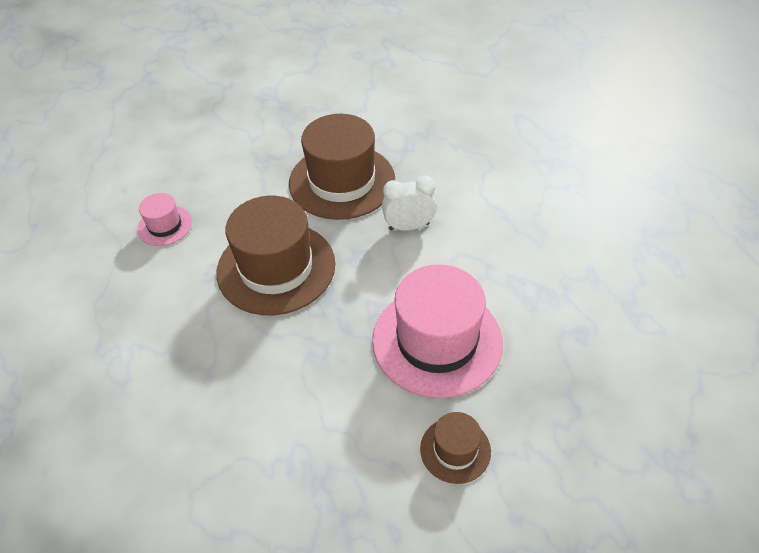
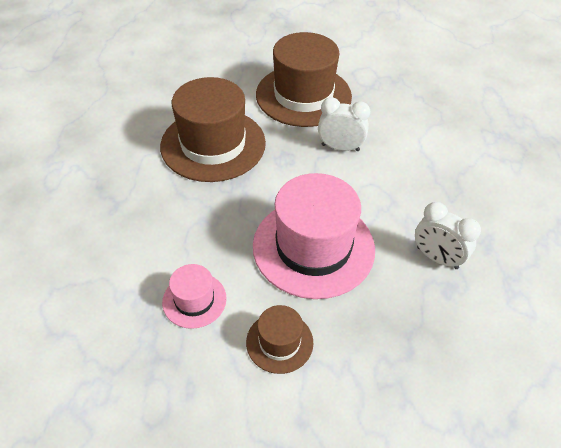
camera: 20 degrees right, 0 degrees up
(165, 226) = (147, 86): pink hat -> pink hat (194, 300)
(556, 308) = (437, 258): none -> white clock

